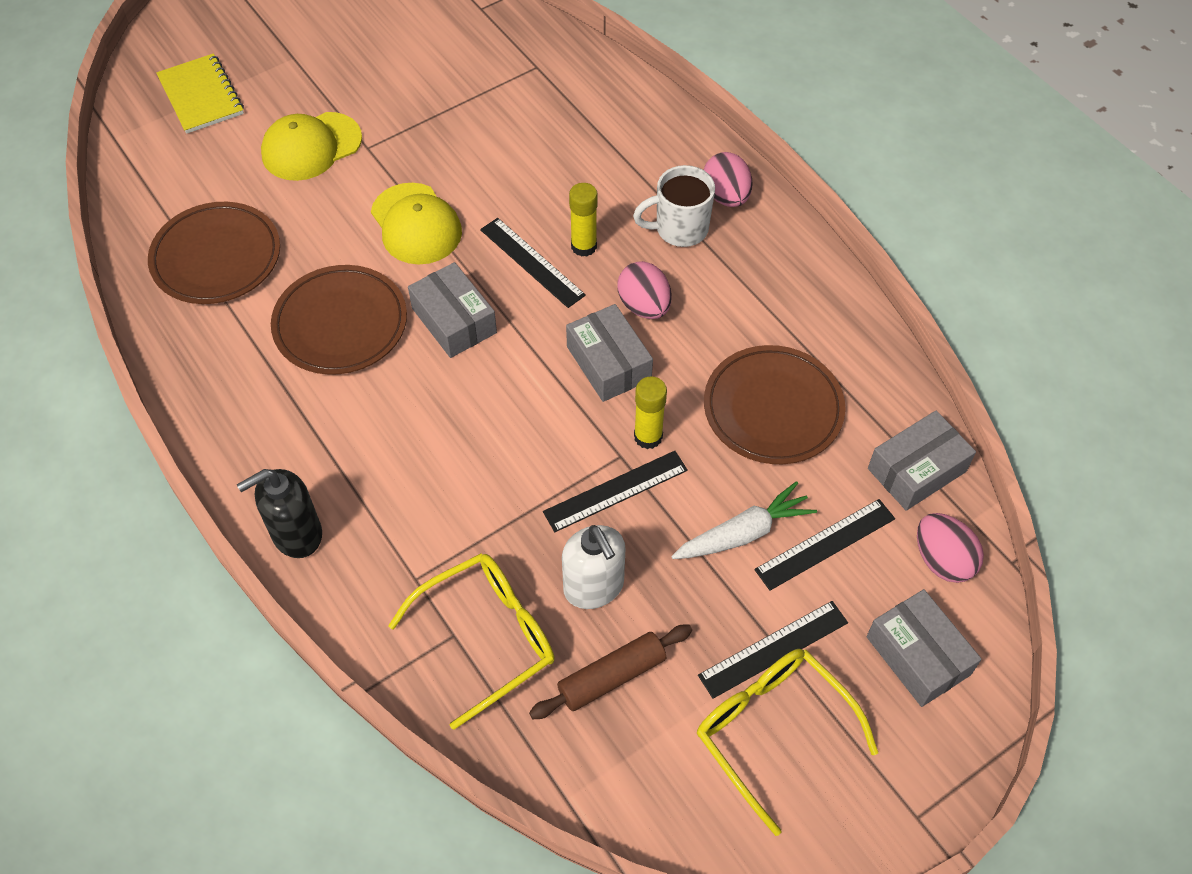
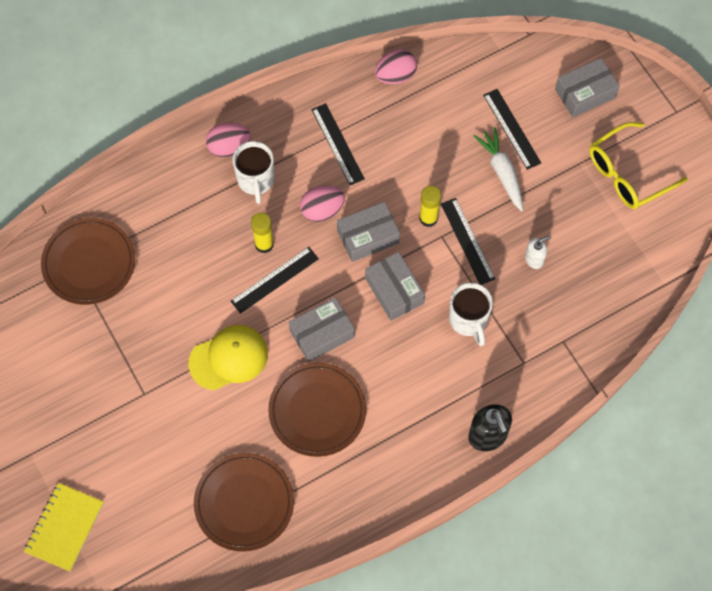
camera: 85 degrees left, 10 degrees up
(201, 96) = (65, 527): yellow notebook -> yellow notebook turned 45 degrees counterclockwise
(311, 147) = (137, 436): yellow cap -> none
(483, 499) = (468, 320): none -> white mug
(487, 637) = (565, 321): yellow glasses -> none
(594, 587) = (534, 259): white soap dispenser -> white soap dispenser, size x0.59
(612, 677) = (593, 254): brown rolling pin -> none
(773, 409) = (412, 143): brown plate -> brown plate (89, 263)
(773, 648) = (578, 166): black ruler -> black ruler (337, 144)
(917, 470) = (464, 71): grey box -> grey box (394, 291)
(942, 560) = (525, 69): pink egg -> pink egg (395, 76)

